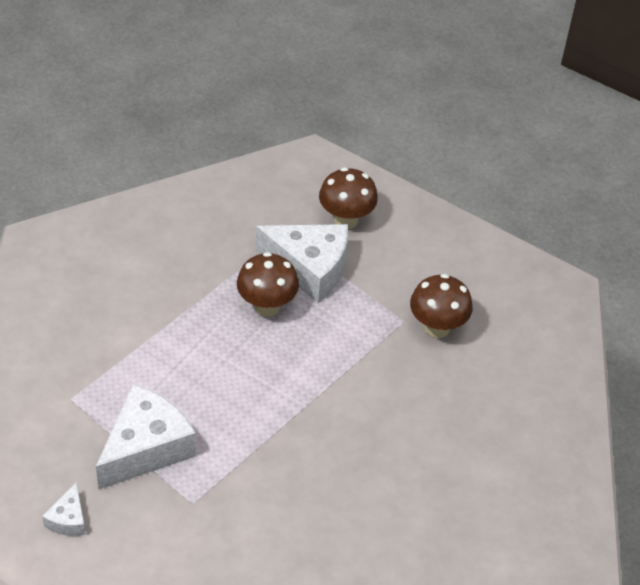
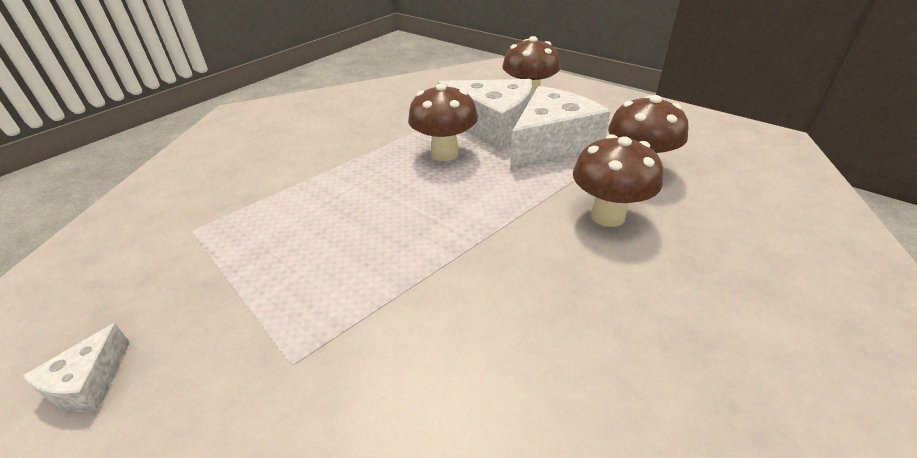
camera: 10 degrees right, 10 degrees down
(146, 448) = (256, 285): white cheese -> white cheese (551, 144)
(404, 381) = (608, 216): none -> brown mushroom

